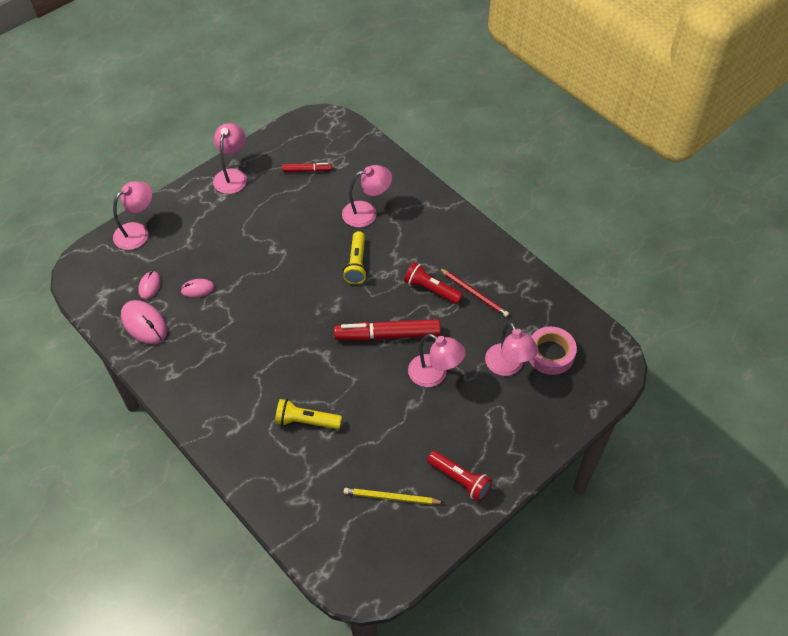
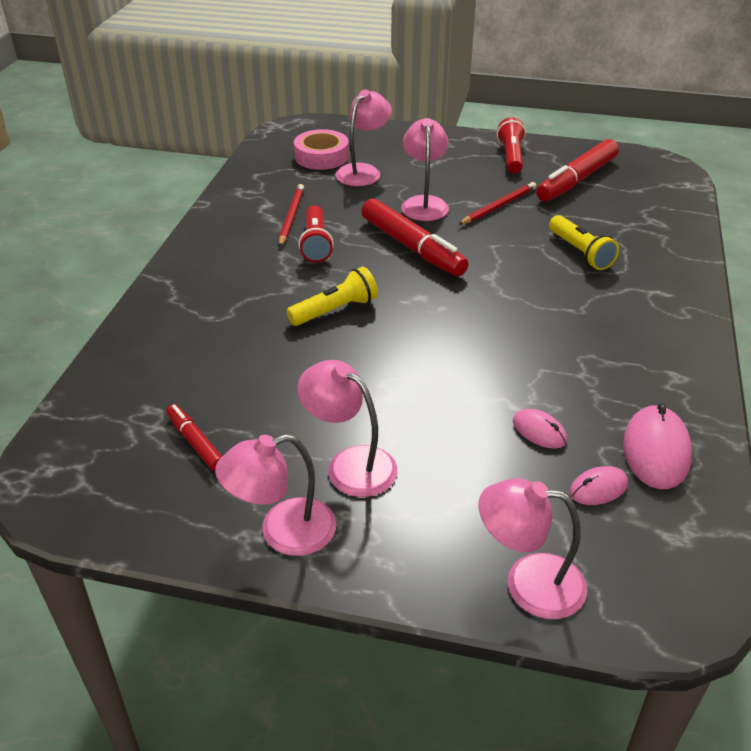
camera: 125 degrees left, 15 degrees down
(366, 212) = (235, 341): pink lamp -> pink lamp (350, 464)
(391, 497) = (577, 180): yellow pencil -> red marker
(396, 417) = (499, 206): none -> red pencil

